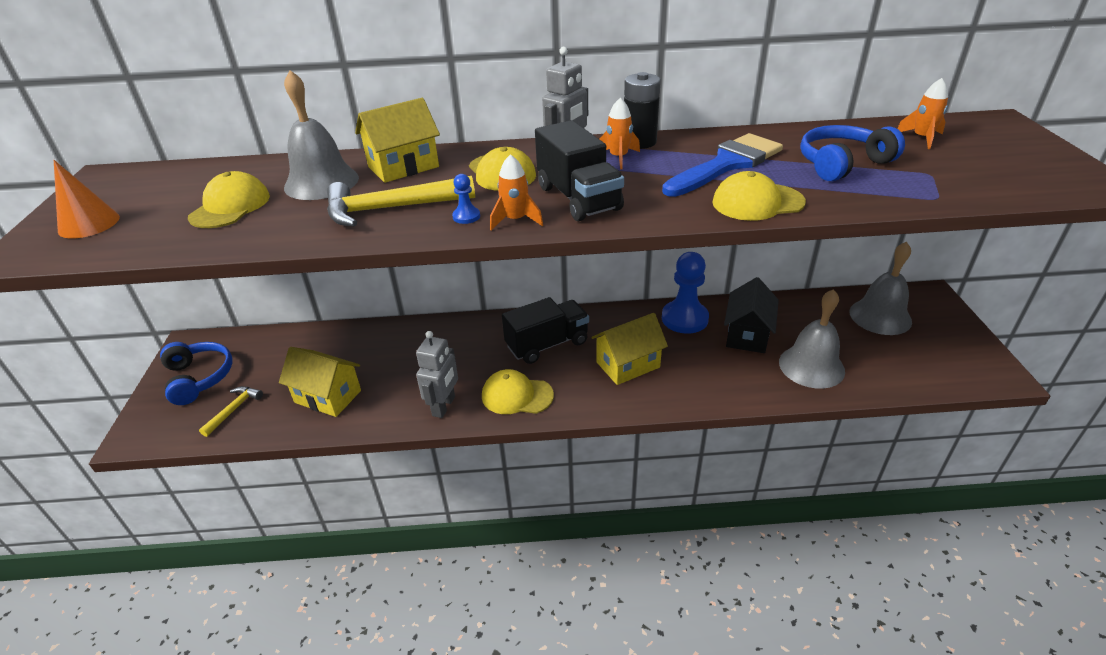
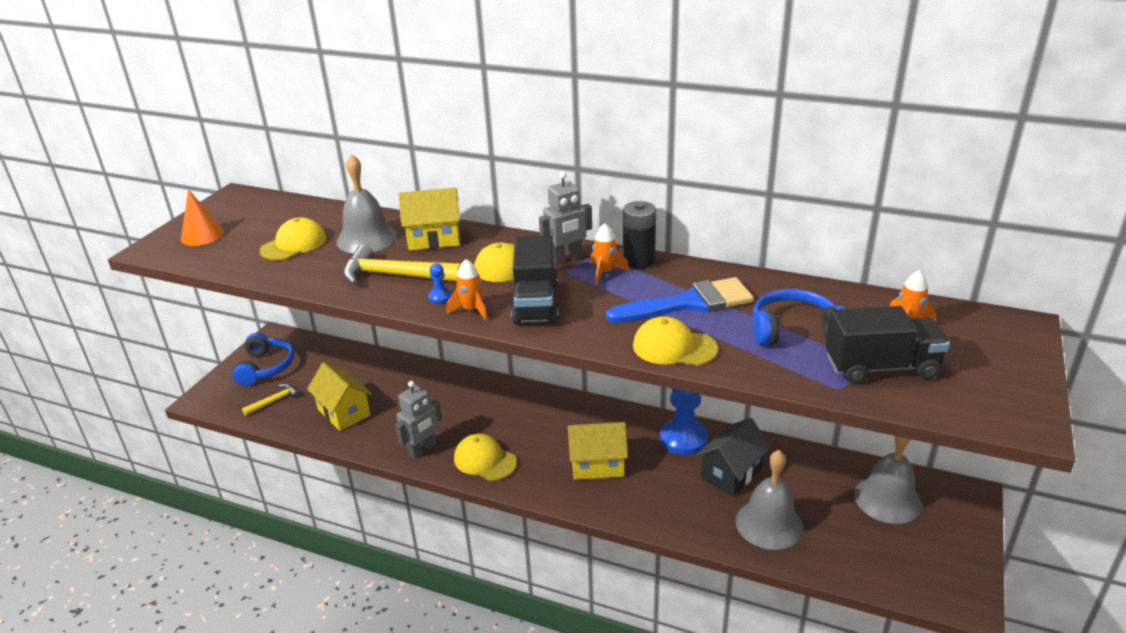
camera: 25 degrees right, 5 degrees down
(547, 344) = (541, 423): black truck -> black truck (881, 367)

